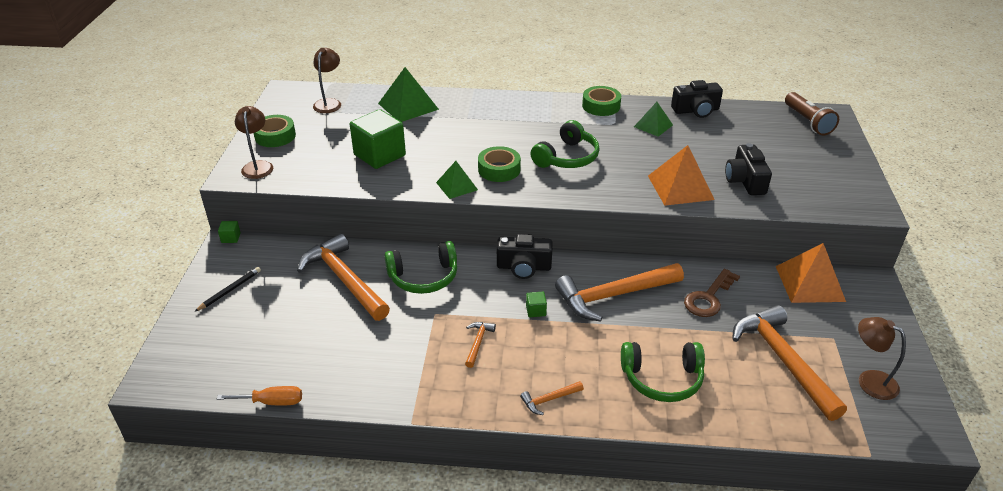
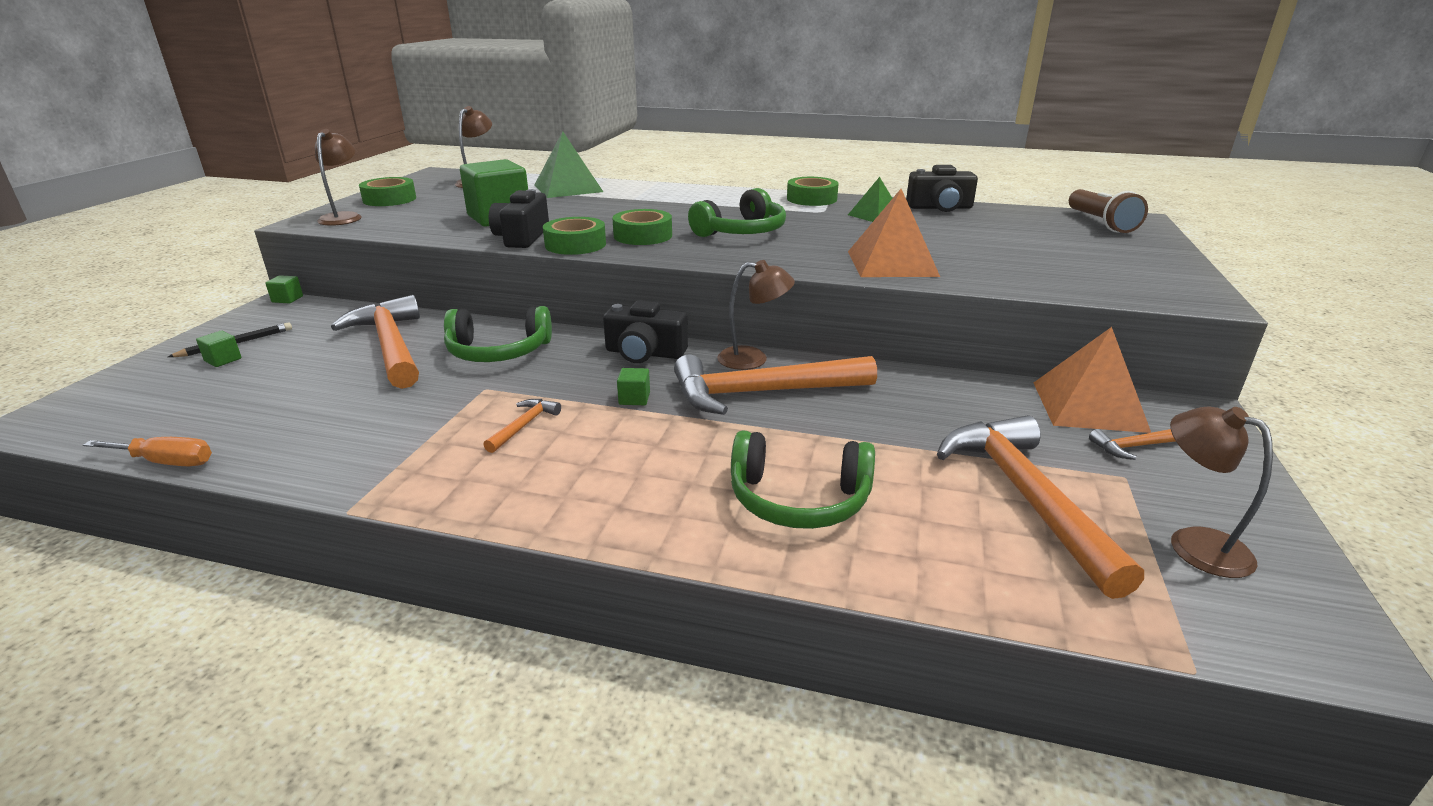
camera: 10 degrees right, 10 degrees down
(234, 308) = (223, 360): none -> green cube
(456, 186) = (575, 244): green pyramid -> green tape
(549, 399) = (591, 506): orange hammer -> orange hammer (1135, 446)
(597, 264) = (753, 359): none -> brown lamp
(708, 298) = (913, 408): brown key -> none
(745, 181) = (993, 264): black camera -> black camera (522, 237)

